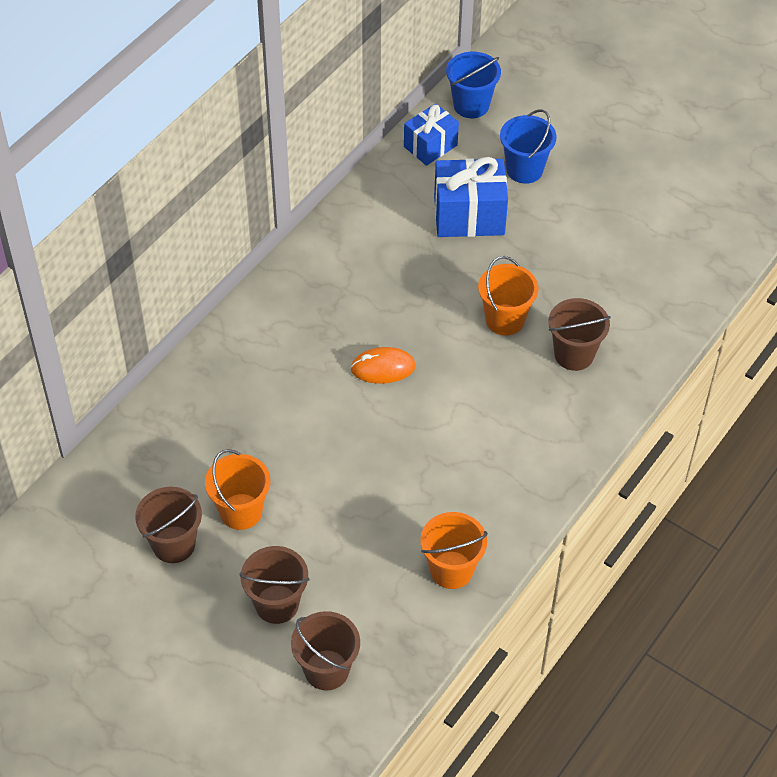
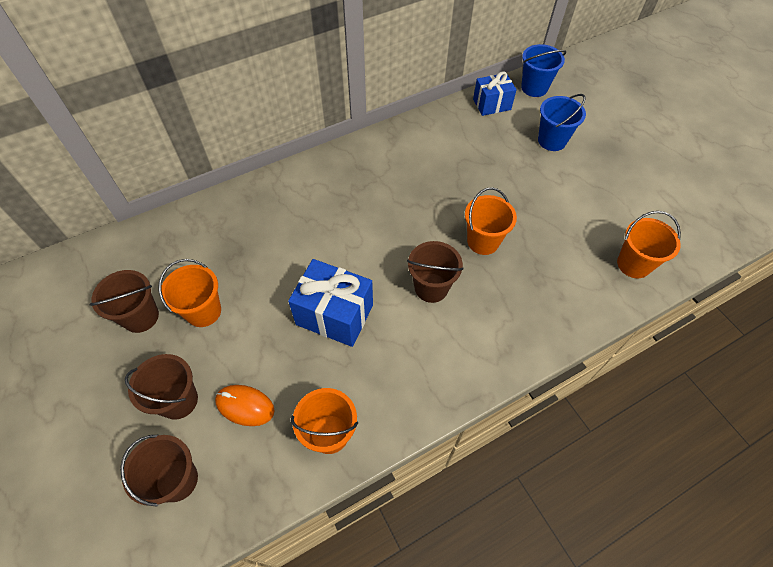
camera: 25 degrees right, 5 degrees up
(383, 368) = (372, 243): orange mouse -> orange mouse (245, 406)
(469, 216) = (495, 158): blue gift -> blue gift (334, 315)
(574, 354) = (524, 289): brown bucket -> brown bucket (431, 288)
(674, 285) = (633, 264): none -> orange bucket

